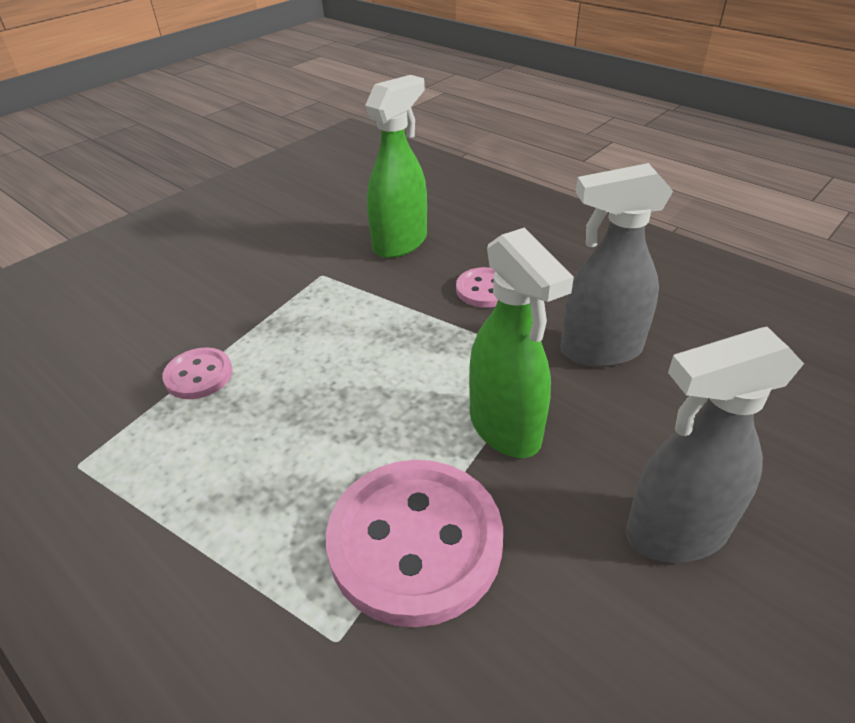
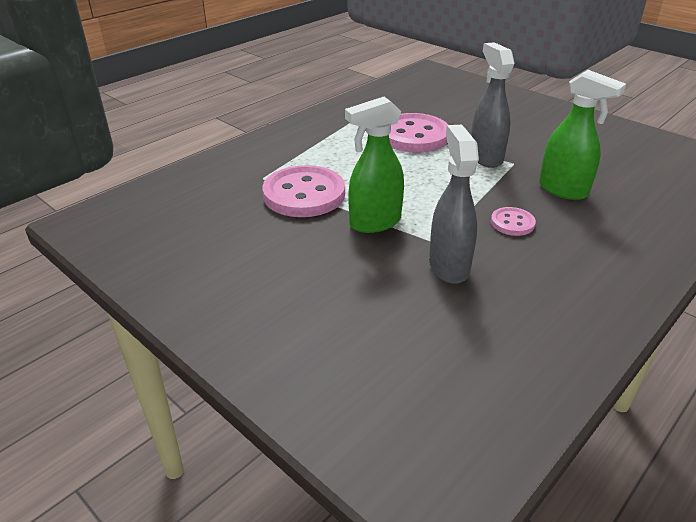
camera: 90 degrees right, 5 degrees down
(199, 375) = (414, 136): pink button -> pink button, size x2.04
(675, 532) = (295, 271): grey spray bottle -> grey spray bottle (485, 157)

